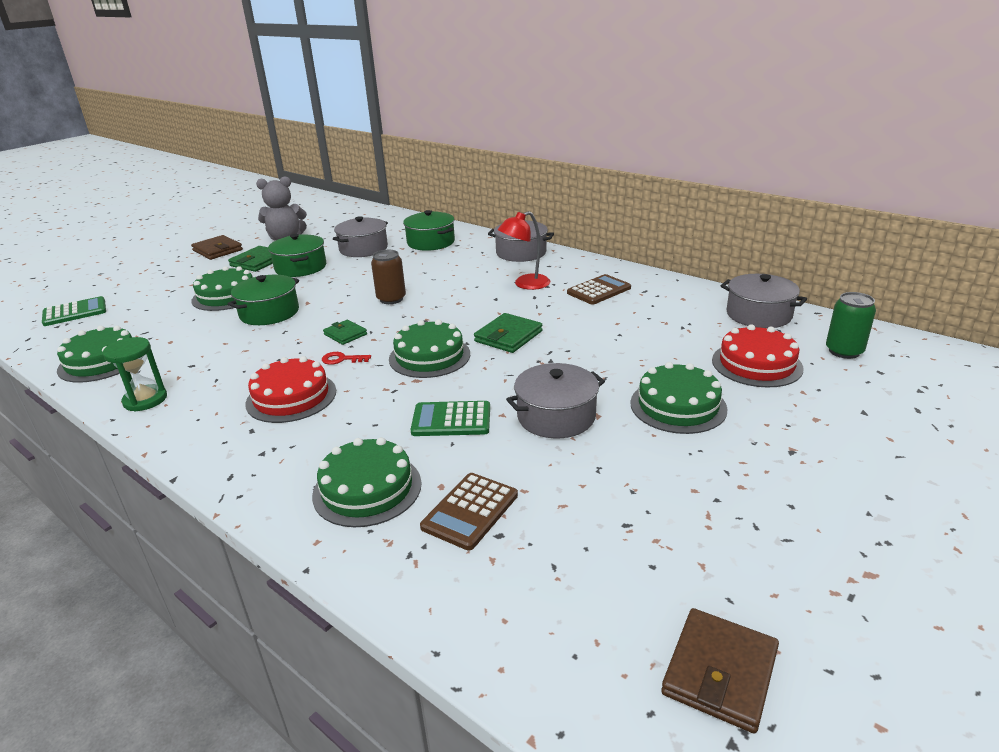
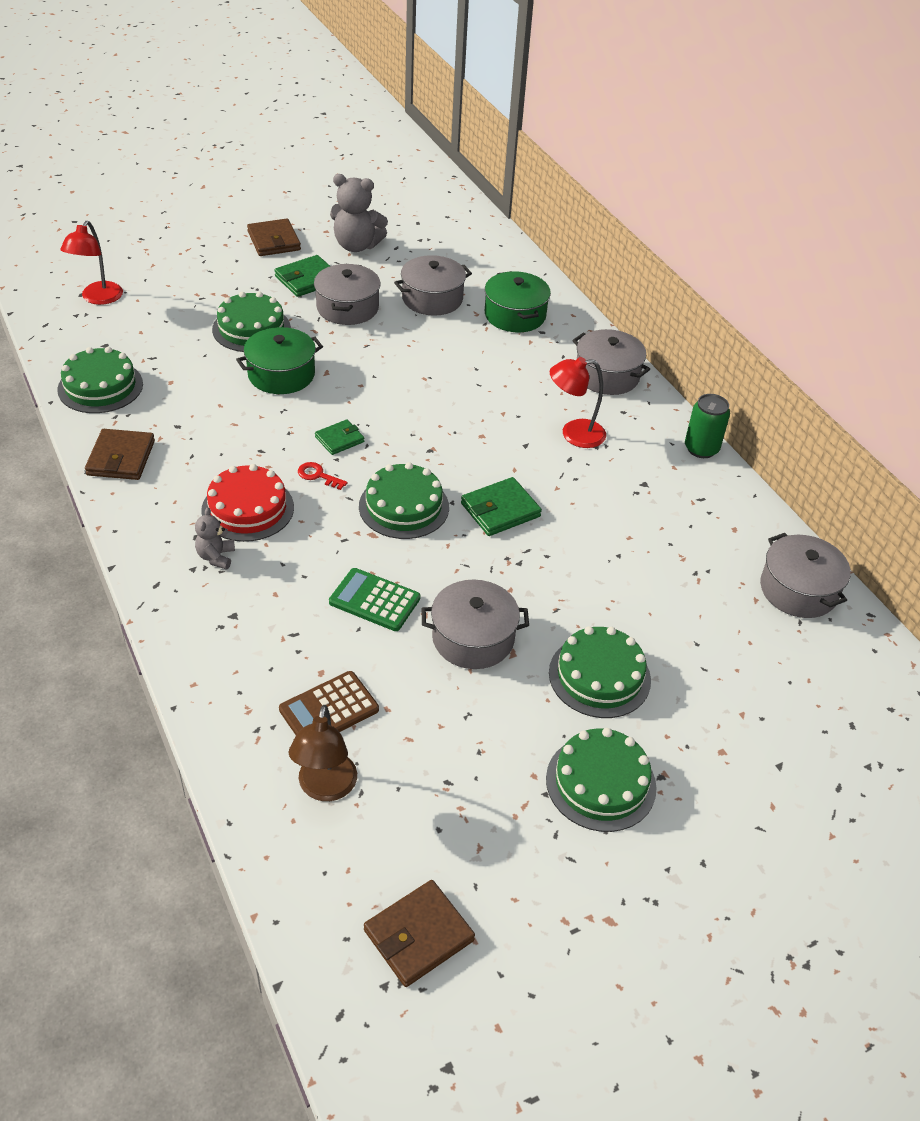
camera: 20 degrees right, 15 degrees up
(75, 312) = (98, 298): green calculator -> red lamp
(145, 400) = (121, 458): green hourglass -> brown wallet
(281, 438) = (216, 557): none -> grey teddy bear
(300, 267) = (347, 308): green pot -> grey pot
(345, 334) = (339, 439): green wallet -> green wallet turned 75 degrees clockwise
(367, 489) = (259, 648): green cake -> green cake (601, 783)
(391, 299) = (415, 401): brown can -> none
(515, 577) = (325, 788): none -> brown lamp
(599, 290) = (648, 477): brown calculator -> none
(756, 364) = (728, 658): red cake -> none
(844, 351) = (841, 682): green can -> green can (701, 449)

